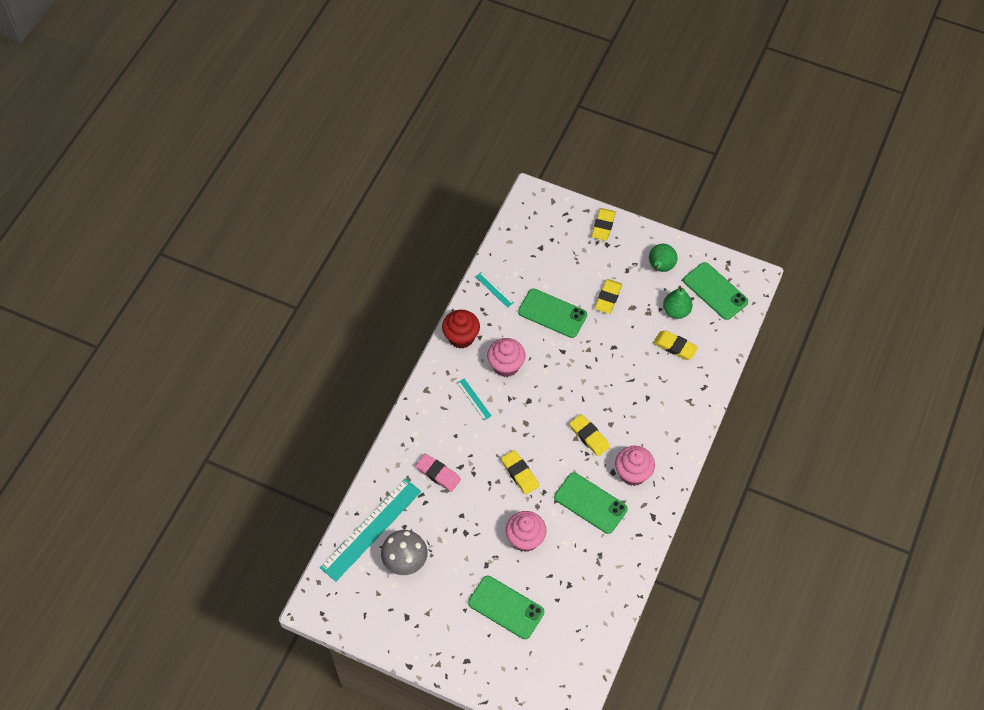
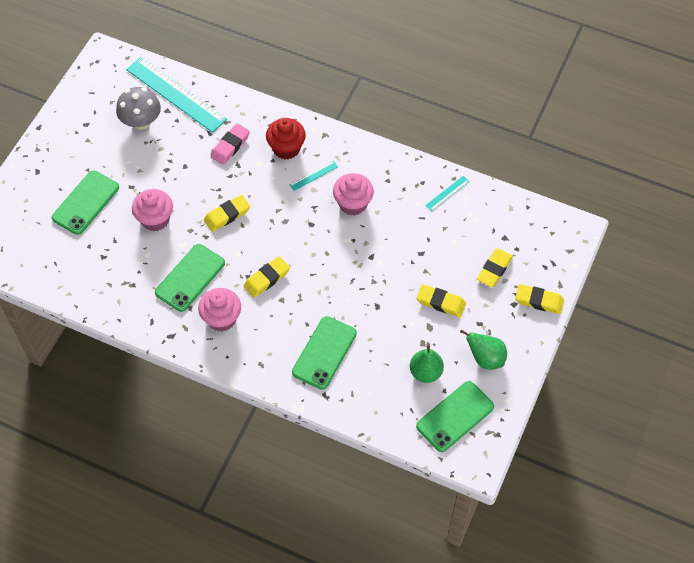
camera: 90 degrees right, 0 degrees up
(461, 337) = (387, 164): red cupcake -> red cupcake (286, 148)
(552, 313) = (418, 247): green phone -> green phone (324, 353)
(675, 347) = (378, 368): yellow eraser -> yellow eraser (494, 269)

